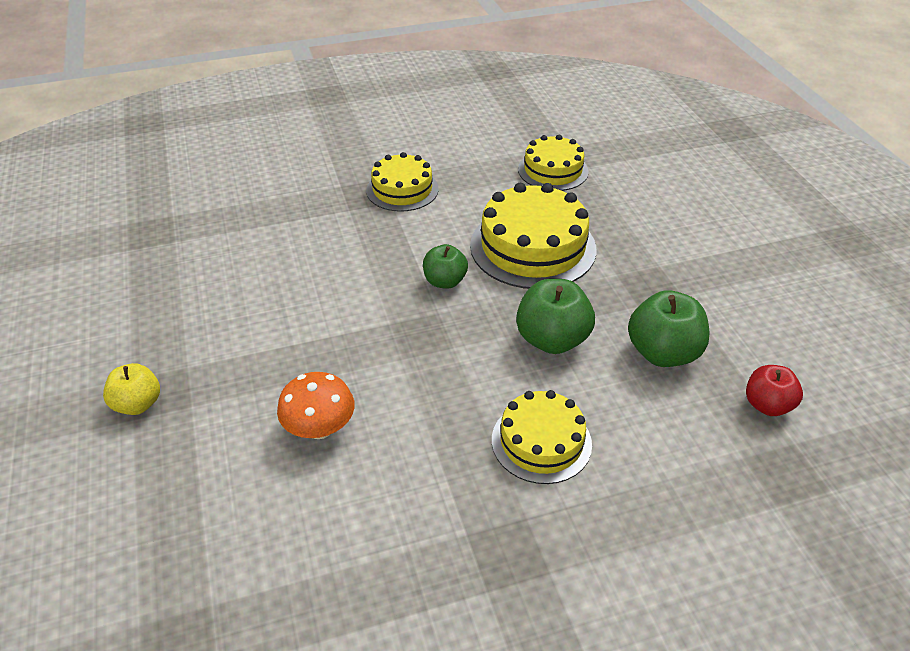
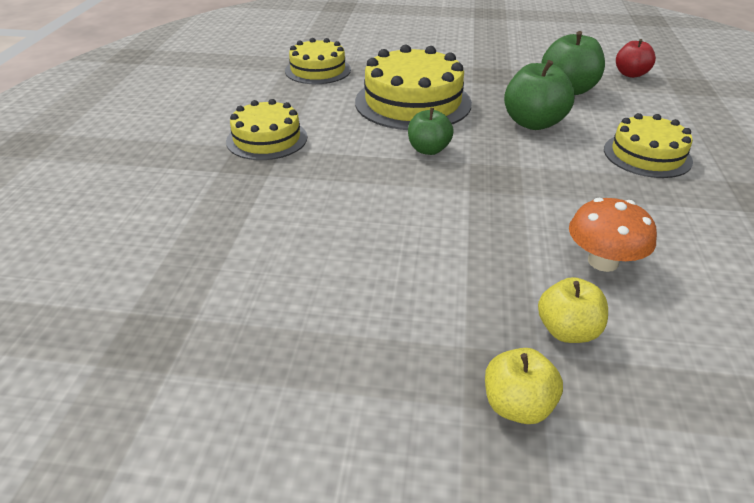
camera: 65 degrees left, 5 degrees down
(221, 418) = (567, 331): none -> yellow apple

